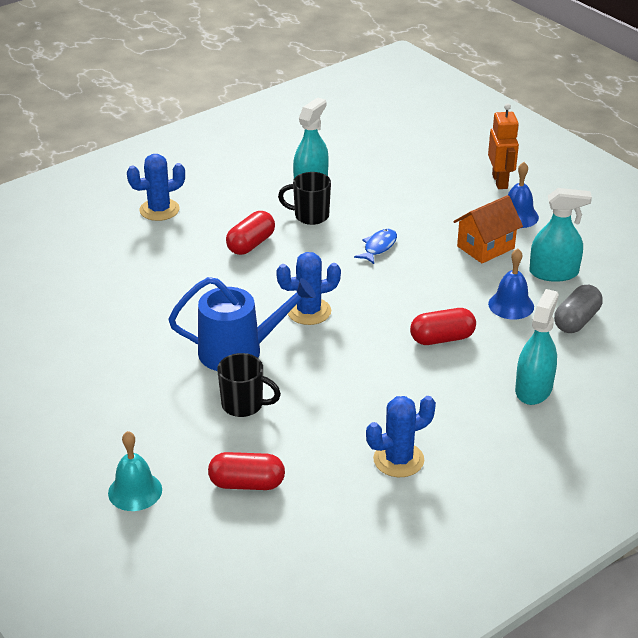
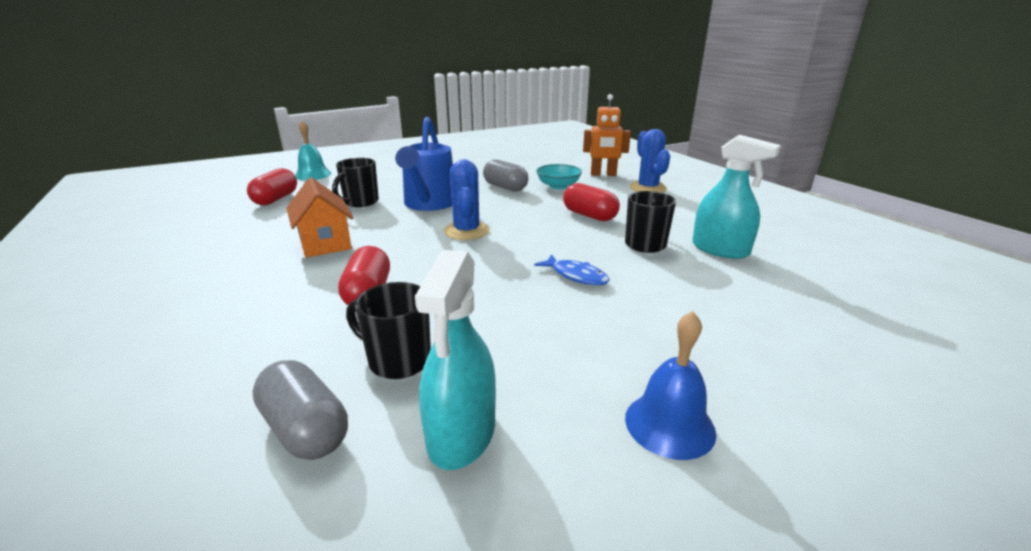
camera: 100 degrees right, 10 degrees down
(161, 267) = (558, 186): none -> turquoise bowl
(170, 304) = (505, 187): none -> grey capsule
(398, 460) = (218, 249): blue cactus -> none
(485, 247) = (562, 363): orange house -> orange house (325, 243)
(500, 181) = (808, 426): orange robot -> orange robot (603, 174)
(511, 305) = (398, 360): blue bell -> black mug
(533, 389) = (207, 345): turquoise spray bottle -> none

